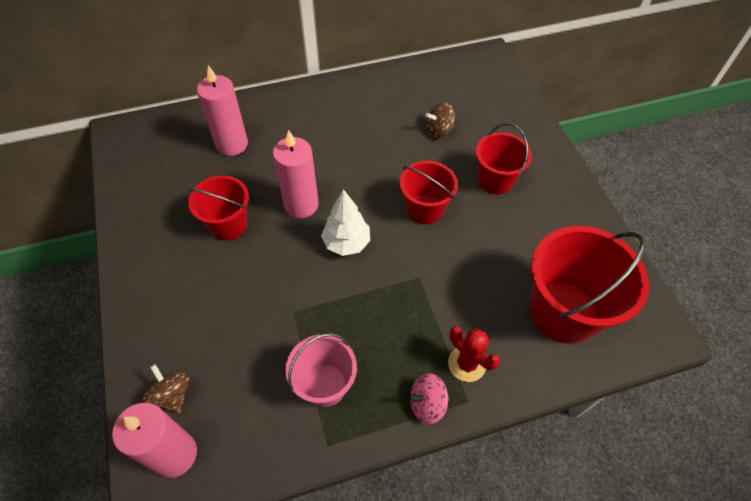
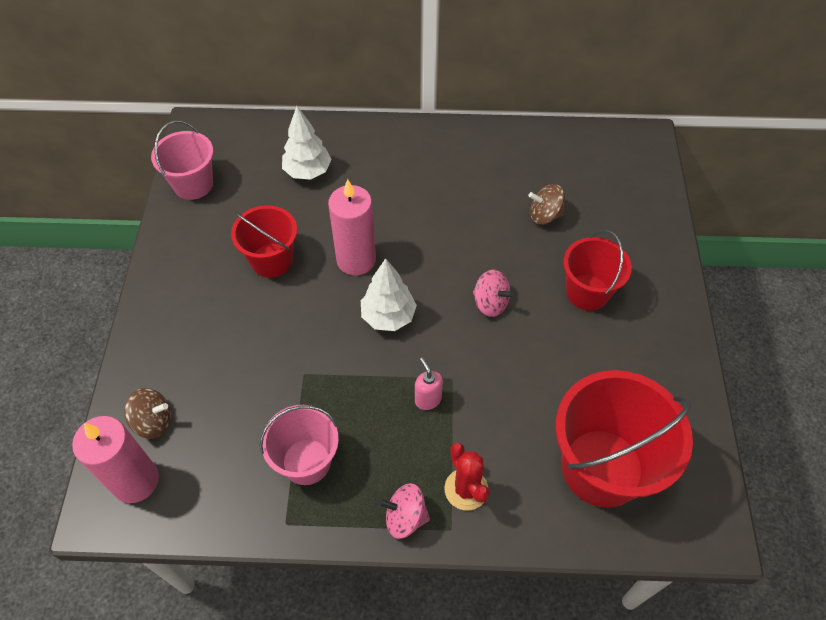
camera: 20 degrees right, 0 degrees up
(133, 179) = (193, 184): none -> pink bucket
(172, 395) = (153, 421): brown spinning top -> brown spinning top turned 105 degrees clockwise
(232, 144) = (308, 172): pink candle -> white tree
(406, 301) = (427, 399): none -> pink soap dispenser
(424, 209) = (490, 303): red bucket -> pink spinning top

